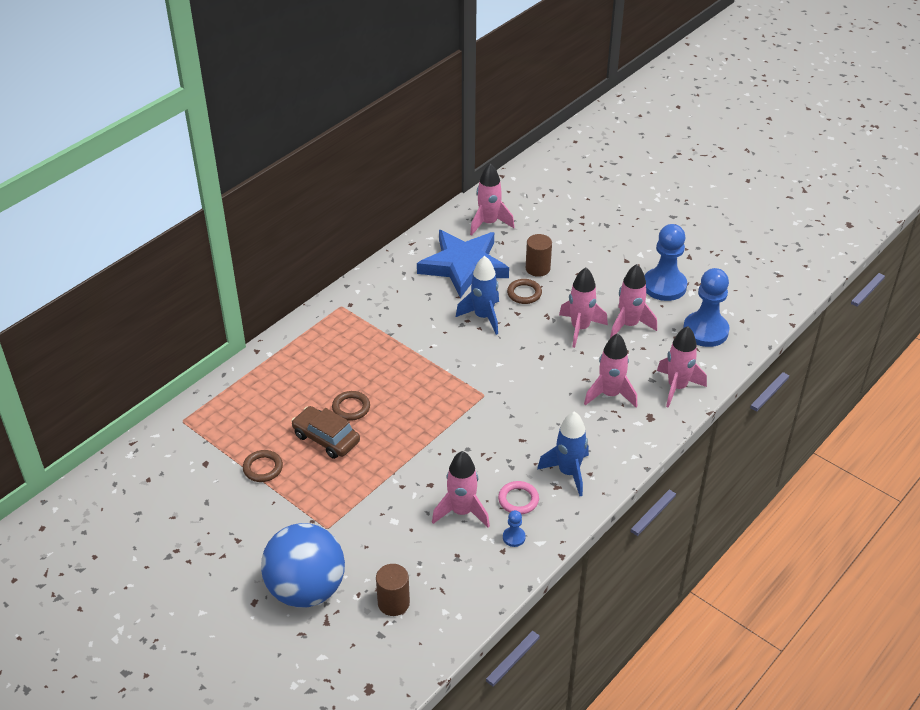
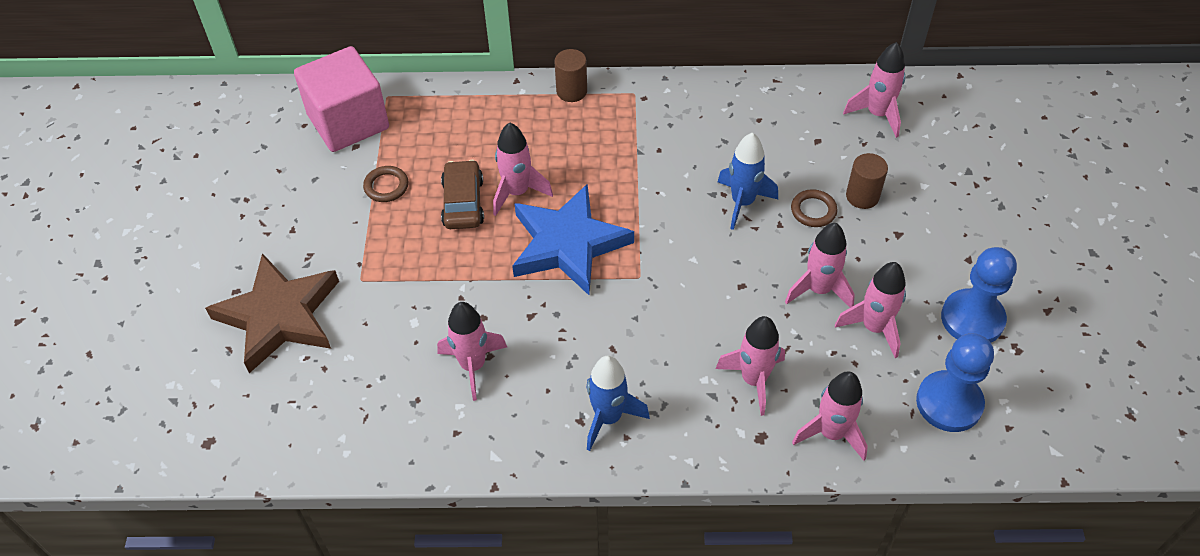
camera: 50 degrees right, 10 degrees up
(178, 454) = (348, 122): none -> pink cube
(306, 589) = (279, 316): blue ball -> brown star
(351, 408) = (517, 192): brown ring -> pink rocket
(393, 603) = (318, 391): brown cylinder -> brown cylinder (571, 91)
(463, 266) = (793, 138): blue star -> blue star (568, 244)
(514, 537) = (480, 430): blue pawn -> none
(518, 500) = (531, 400): pink ring -> none

